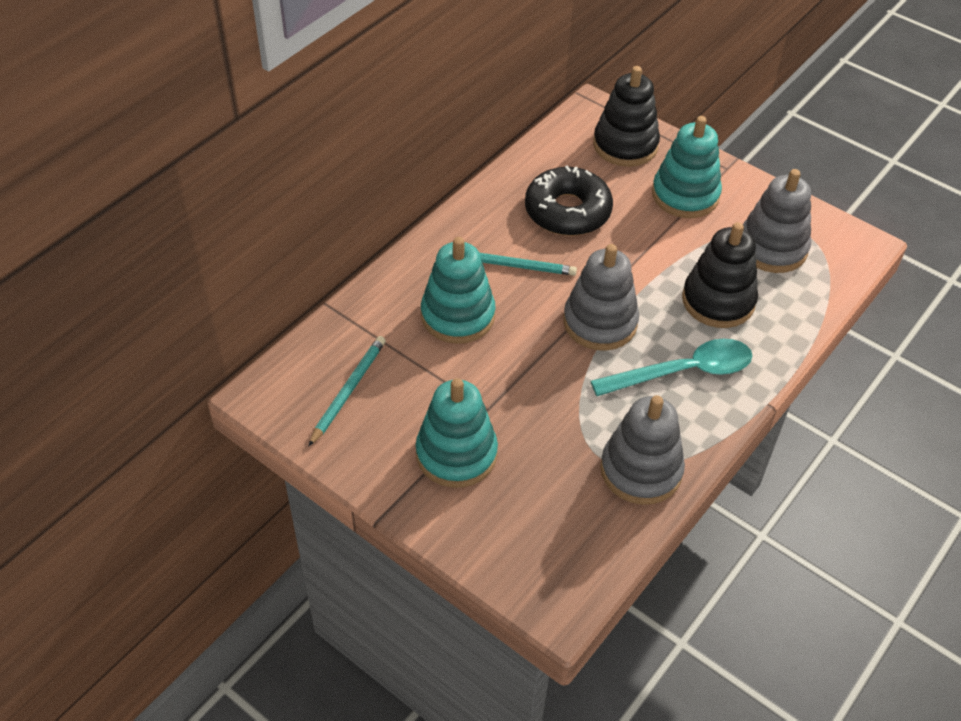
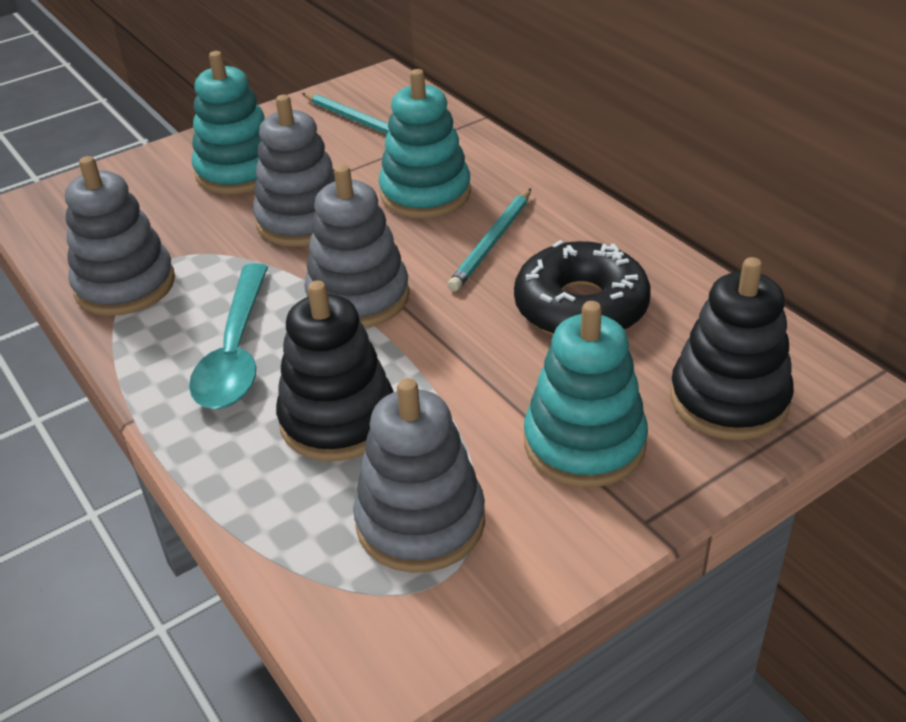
camera: 110 degrees right, 10 degrees down
(518, 383) = (302, 220): none -> grey stacking toy

